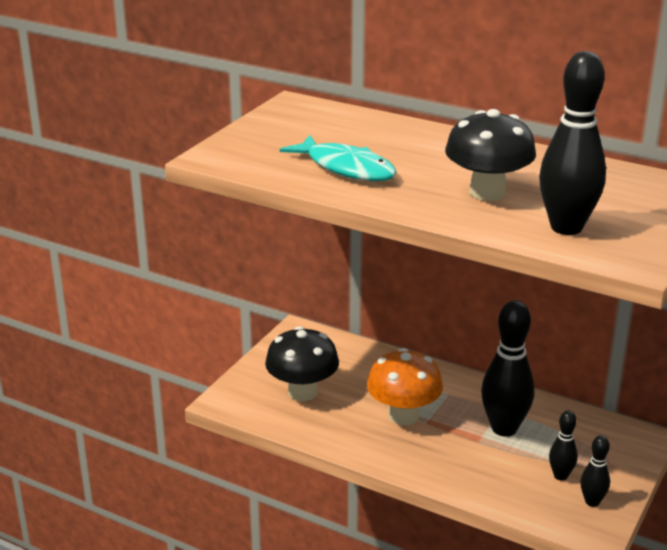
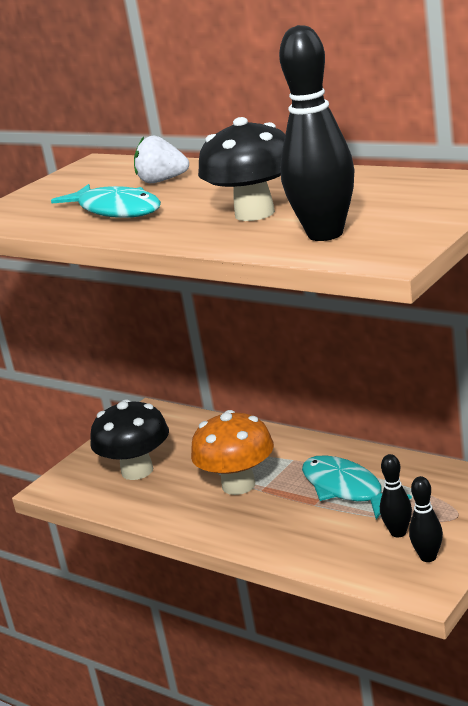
camera: 10 degrees right, 5 degrees down
(376, 138) = (162, 181): none -> white strawberry
(504, 428) = (346, 489): black bowling pin -> turquoise fish

